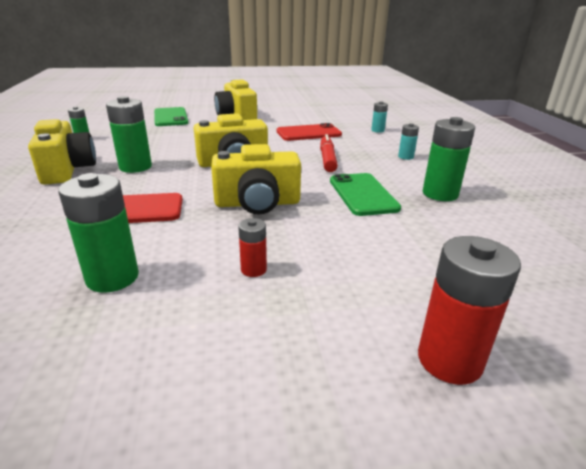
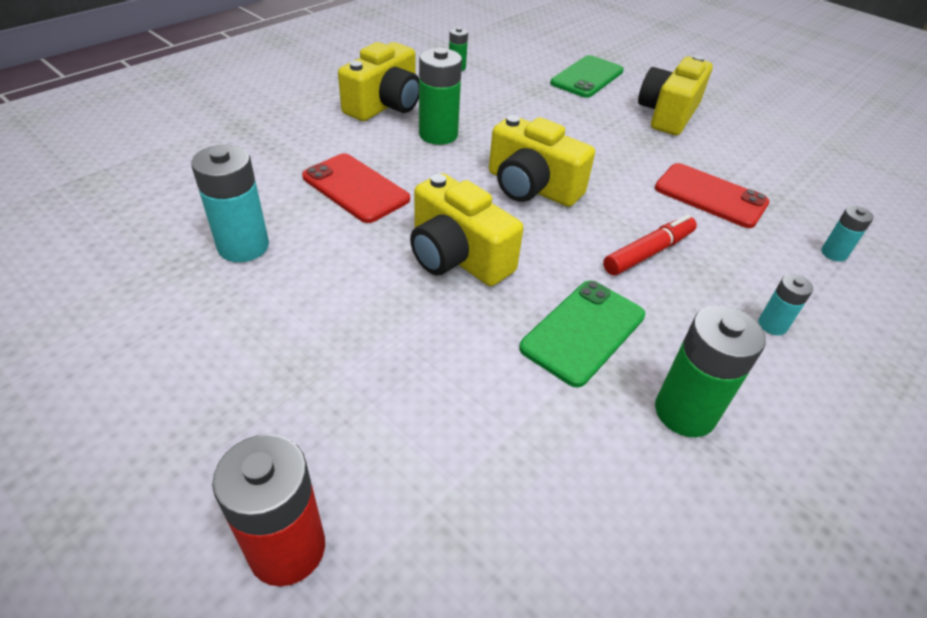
camera: 50 degrees right, 15 degrees up
(112, 277) = (243, 246): green battery -> turquoise battery
(253, 269) = (326, 323): red battery -> none

